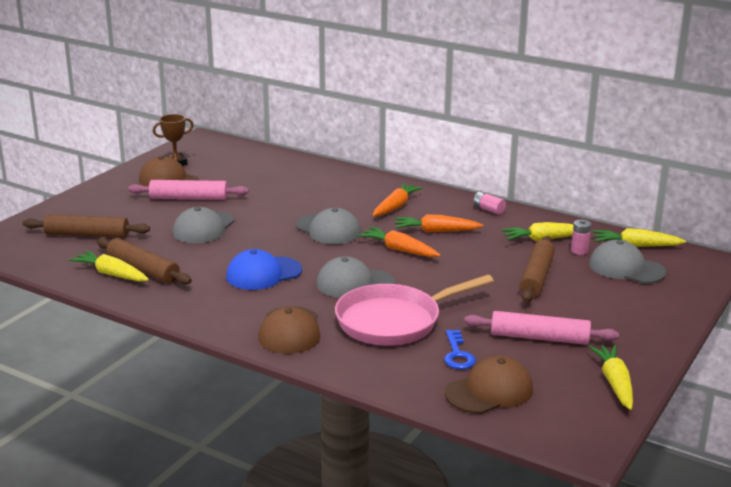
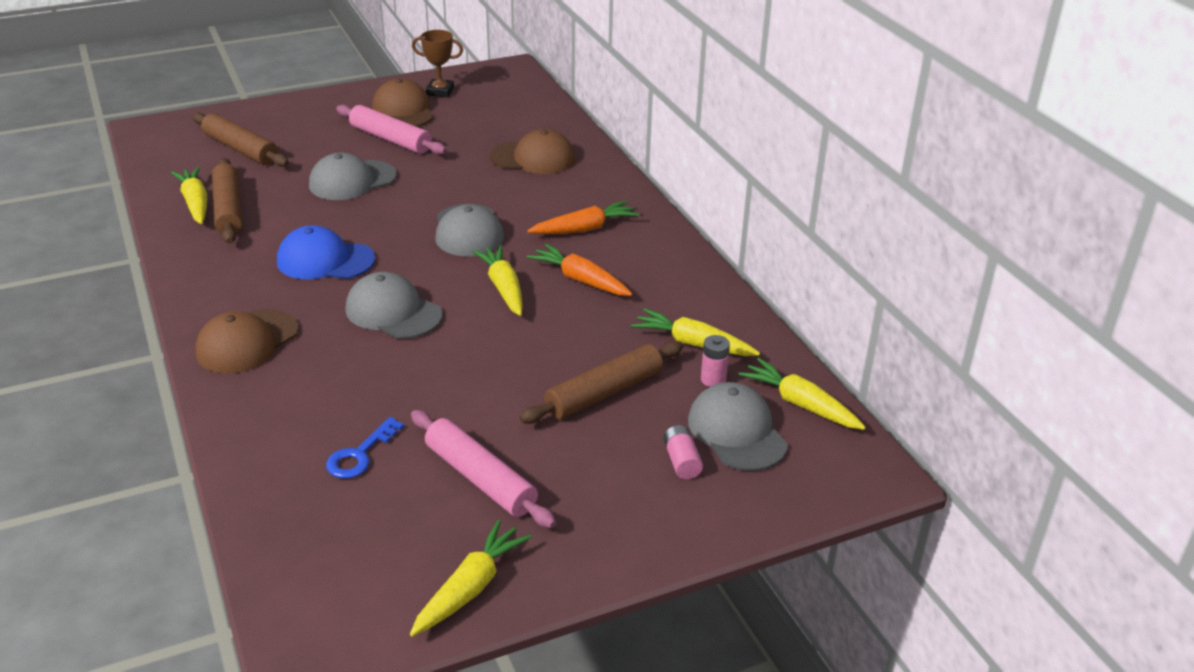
camera: 35 degrees right, 10 degrees up
(394, 321) = (361, 379): pink pan -> none
(399, 250) = (503, 288): orange carrot -> yellow carrot
(488, 210) = (687, 275): pink battery -> pink battery (682, 461)
(489, 391) = (320, 520): brown cap -> brown cap (533, 158)

